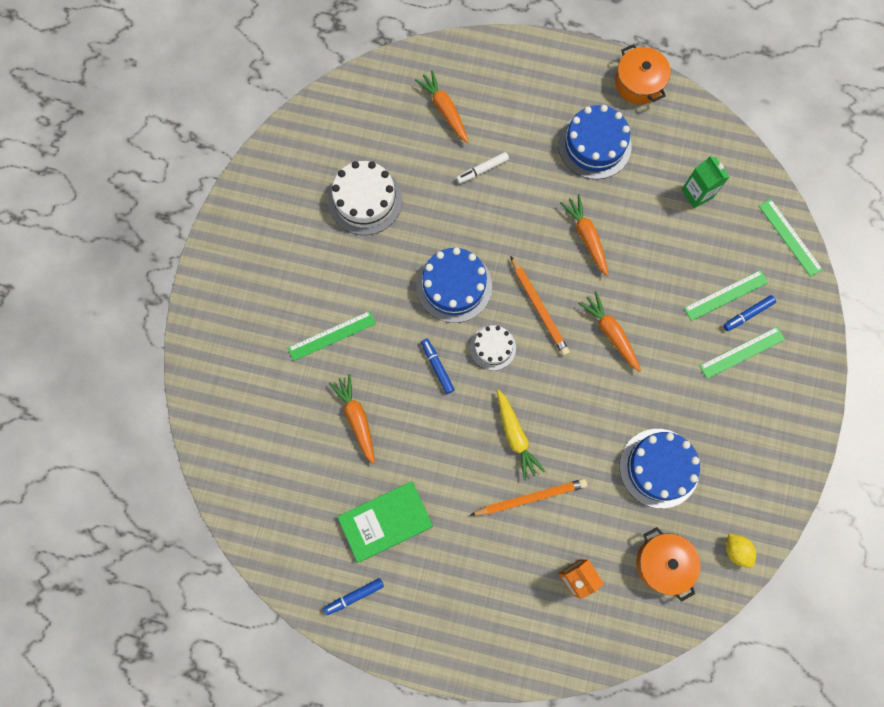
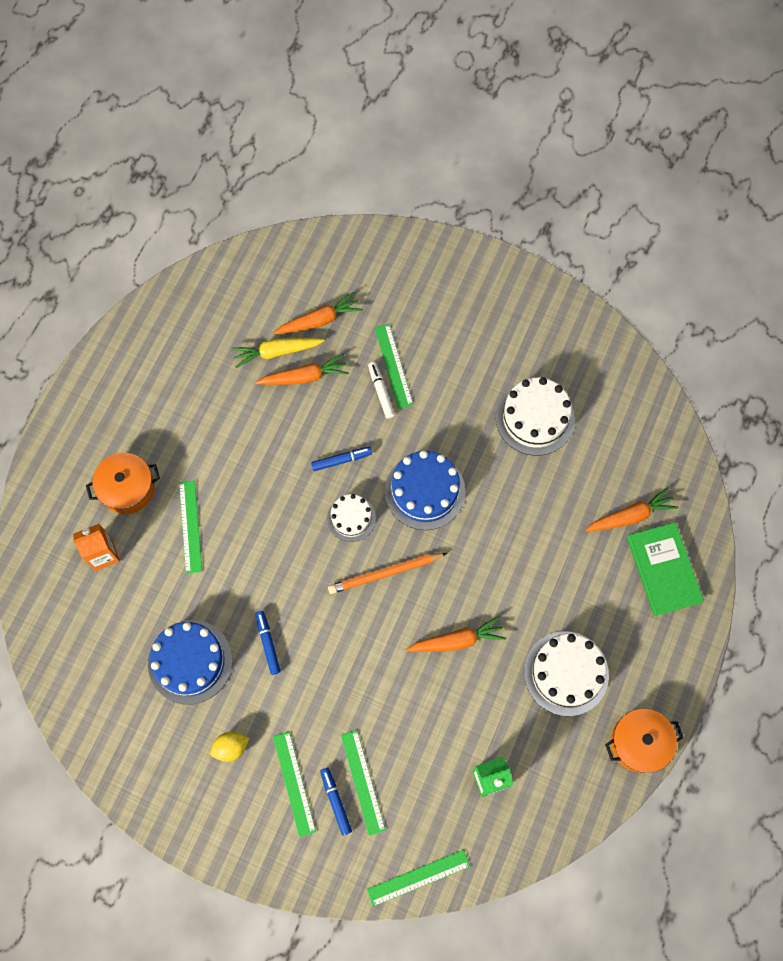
camera: 100 degrees right, 5 degrees down
(354, 596) = (138, 351): blue marker -> blue marker (268, 643)
(385, 522) = (200, 388): green book -> green book (663, 569)
(482, 170) = (553, 543): white marker -> white marker (381, 392)
(515, 436) = (254, 523): yellow carrot -> yellow carrot (276, 352)
(530, 497) = (190, 526): orange pencil -> green ruler
(594, 145) = (566, 673): blue cake -> white cake
(610, 333) = (343, 643): orange carrot -> orange carrot (319, 320)
(663, 563) = (94, 643): orange pot -> orange pot (127, 488)
(736, 550) = (88, 722): yellow lemon -> yellow lemon (231, 748)

